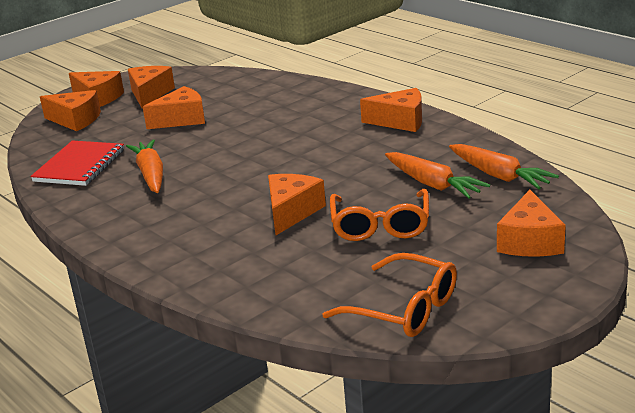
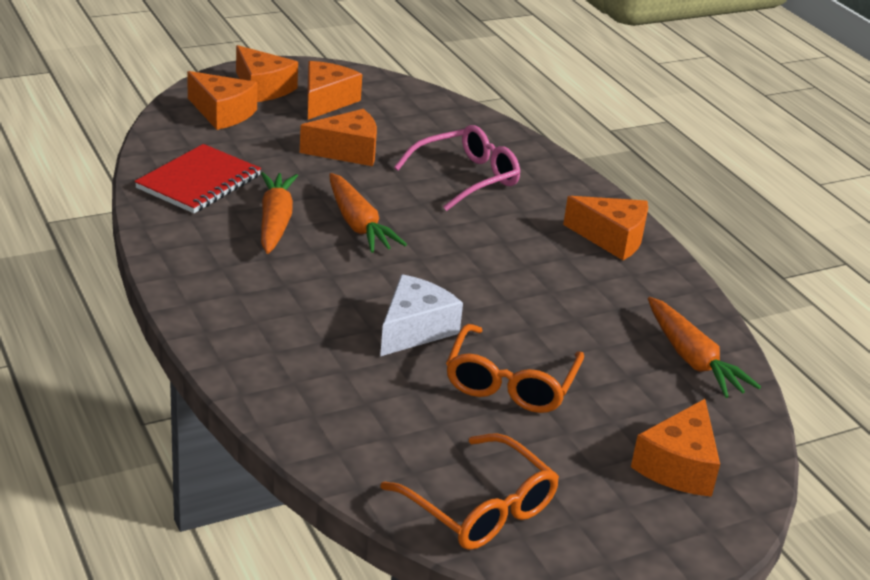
camera: 10 degrees right, 5 degrees up
(276, 113) = (465, 178): none -> pink glasses
(291, 212) = (414, 329): orange cheese -> white cheese
(433, 184) = (604, 345): orange carrot -> orange carrot (358, 225)

